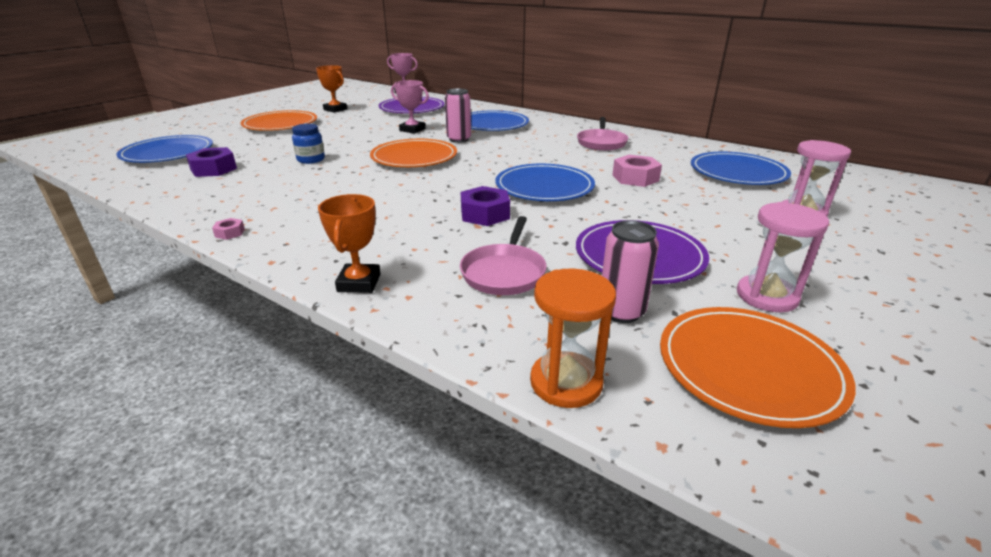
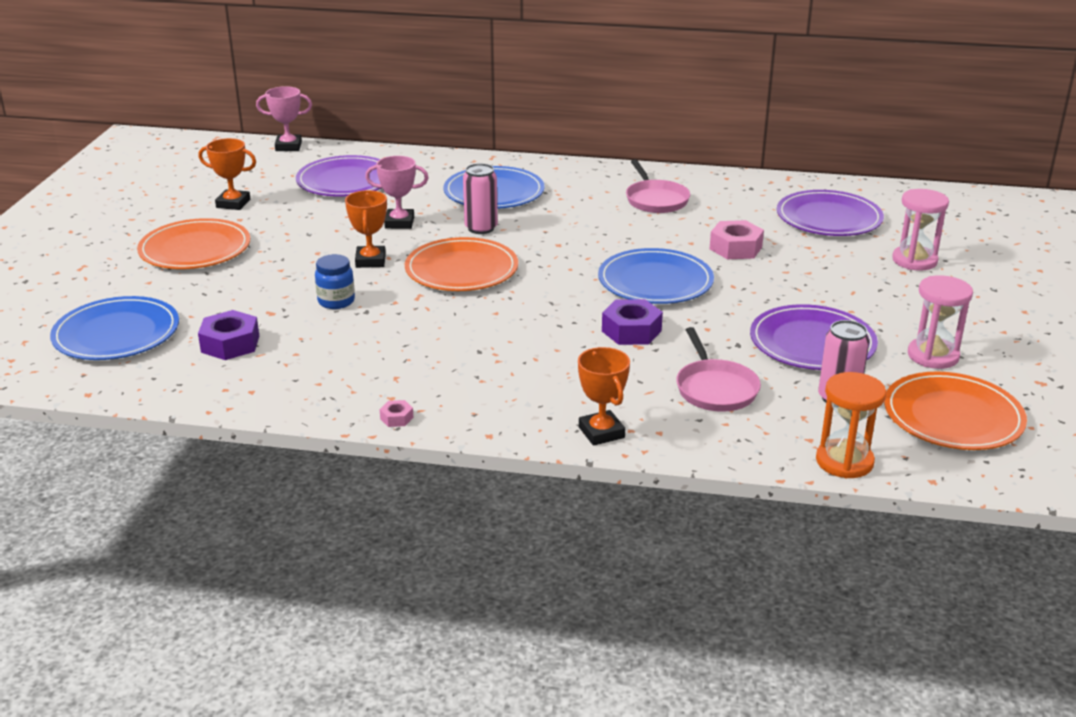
camera: 25 degrees left, 0 degrees up
(365, 144) = (370, 261): none -> orange trophy
(737, 173) = (829, 218): blue plate -> purple plate

